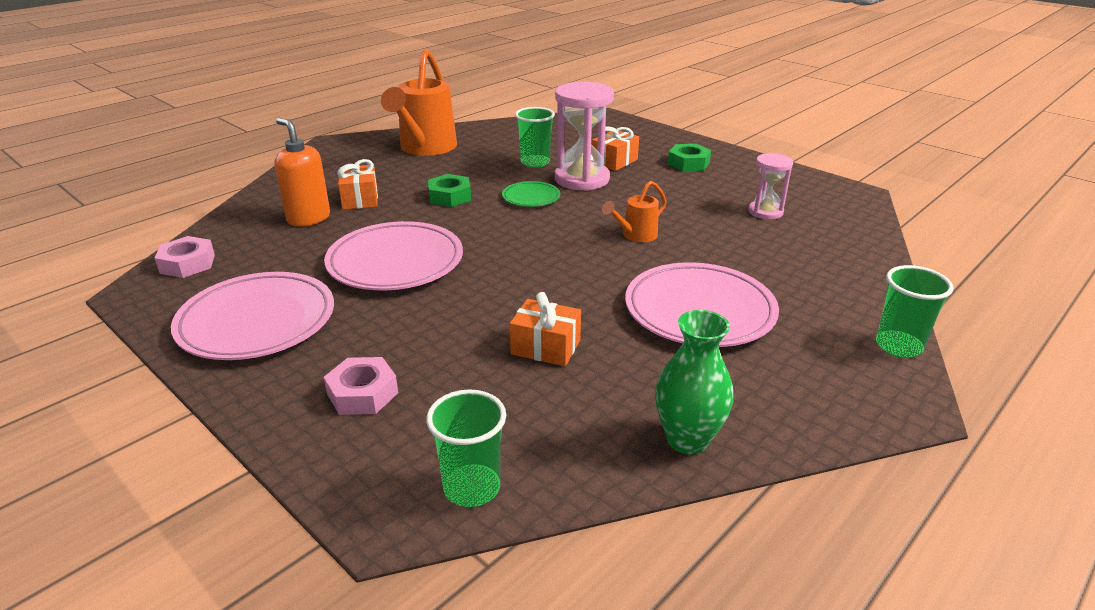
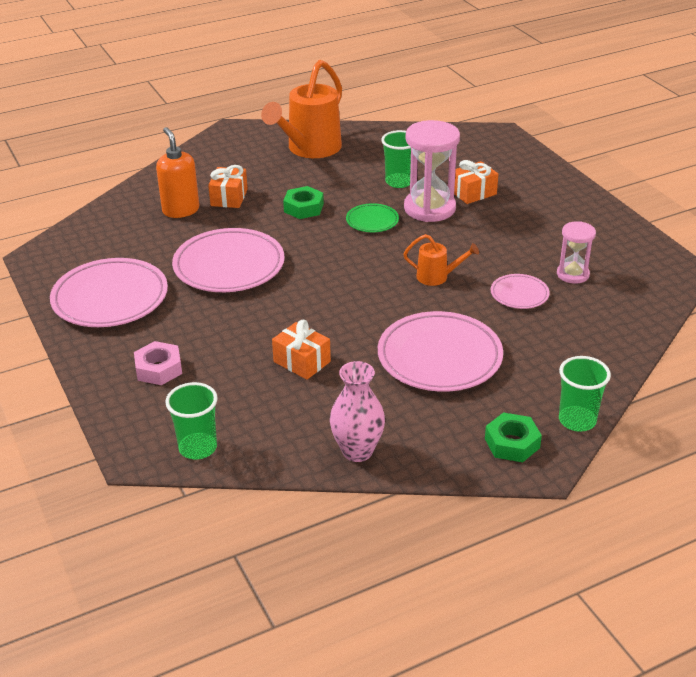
camera: 20 degrees right, 5 degrees up
(187, 264) = (78, 238): pink nut -> none
(635, 235) = (437, 277): orange watering can -> orange watering can turned 150 degrees counterclockwise
(687, 439) = (357, 451): green vase -> pink vase
(688, 163) = (542, 207): green nut -> green nut (512, 443)
(730, 237) = (519, 294): none -> pink plate

